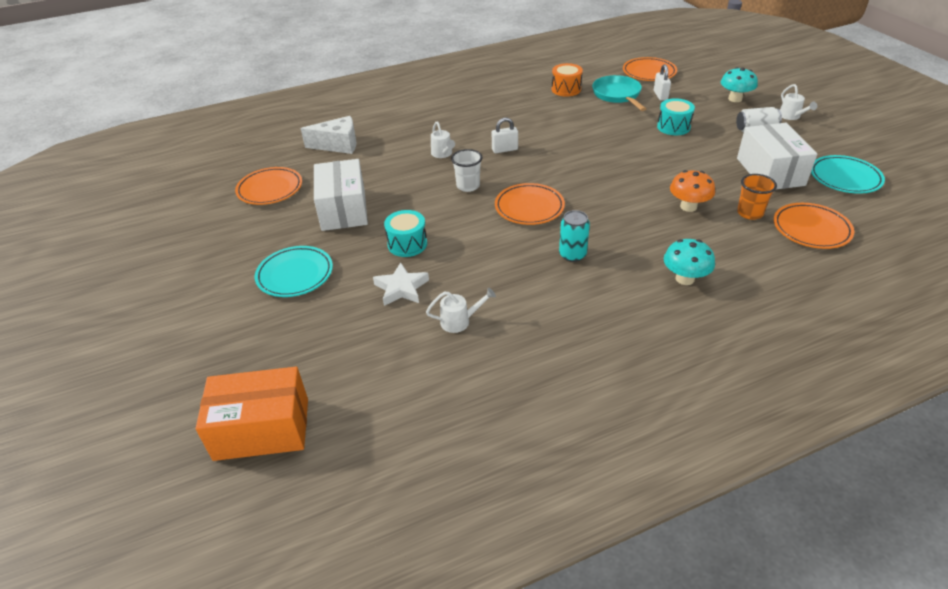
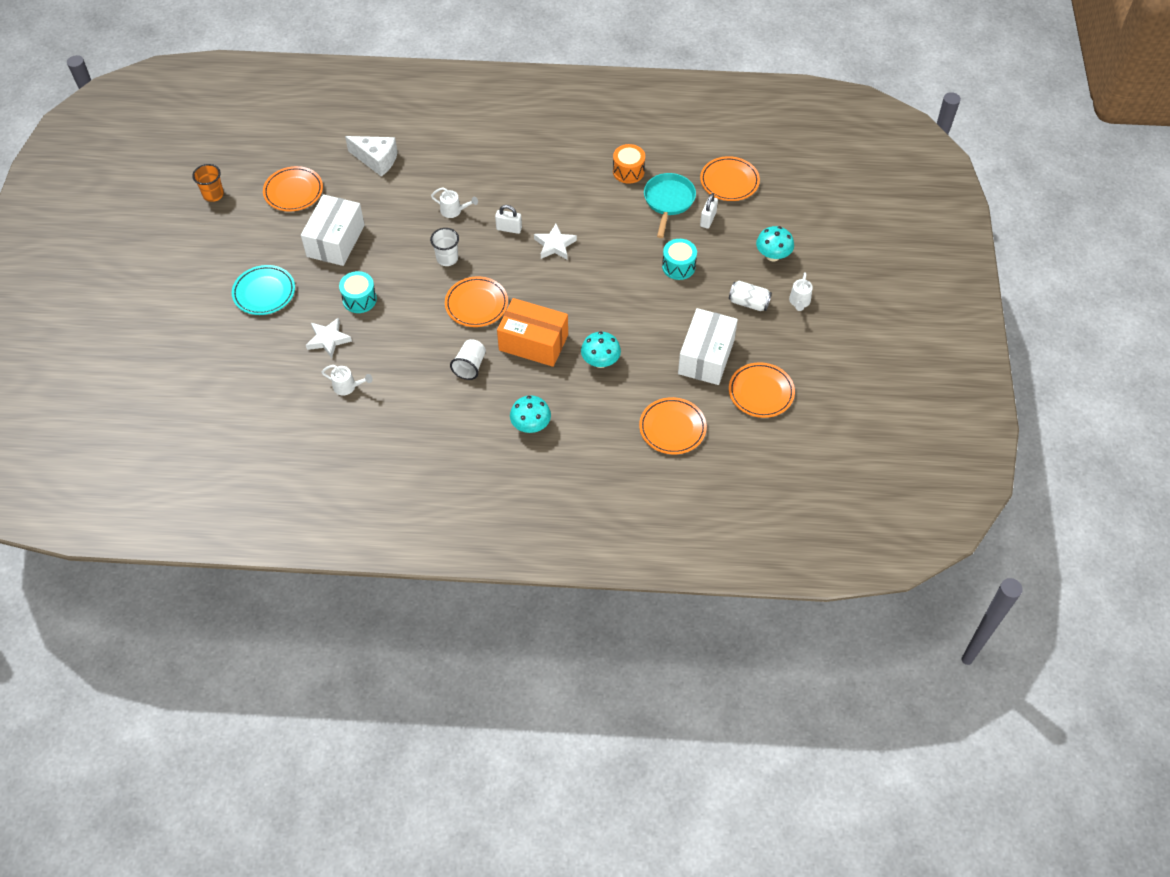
camera: 25 degrees right, 15 degrees up
(262, 429) = (179, 409): orange box -> orange box (533, 342)
(443, 154) = (454, 211): white watering can -> white watering can turned 75 degrees counterclockwise
(556, 147) = (555, 245): none -> white star
(572, 255) = (470, 366): turquoise can -> white cup
(688, 206) = (600, 361): orange mushroom -> turquoise mushroom
(749, 213) = (642, 390): orange cup -> orange cup (213, 195)
(845, 178) = (761, 392): turquoise plate -> orange plate

